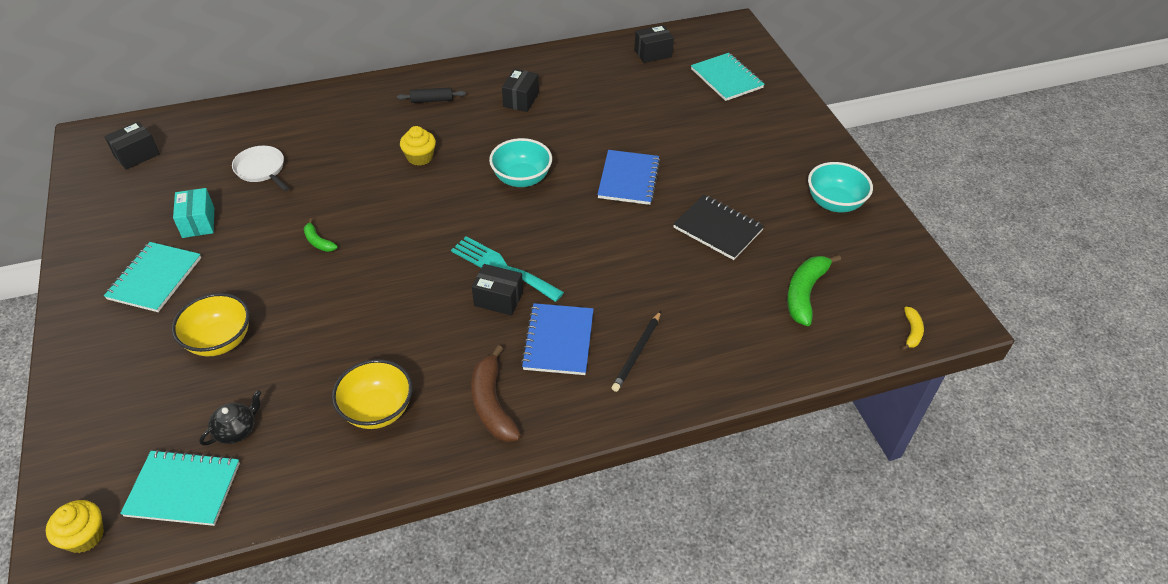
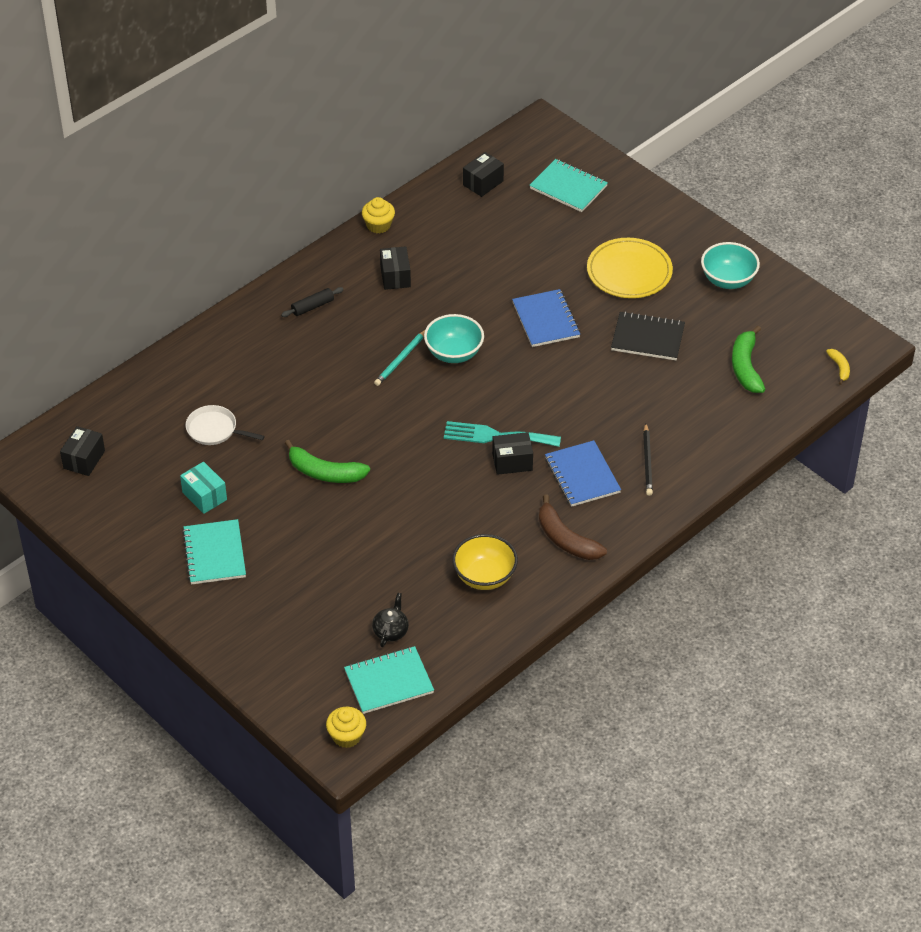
camera: 25 degrees left, 0 degrees up
(220, 341) = (317, 578): yellow bowl -> none
(318, 241) = (325, 472): green banana -> green banana, size x1.88
(420, 157) = (348, 366): yellow cupcake -> yellow cupcake (378, 225)
(470, 167) = (401, 359): none -> turquoise pencil
(738, 164) = (629, 272): none -> yellow plate

